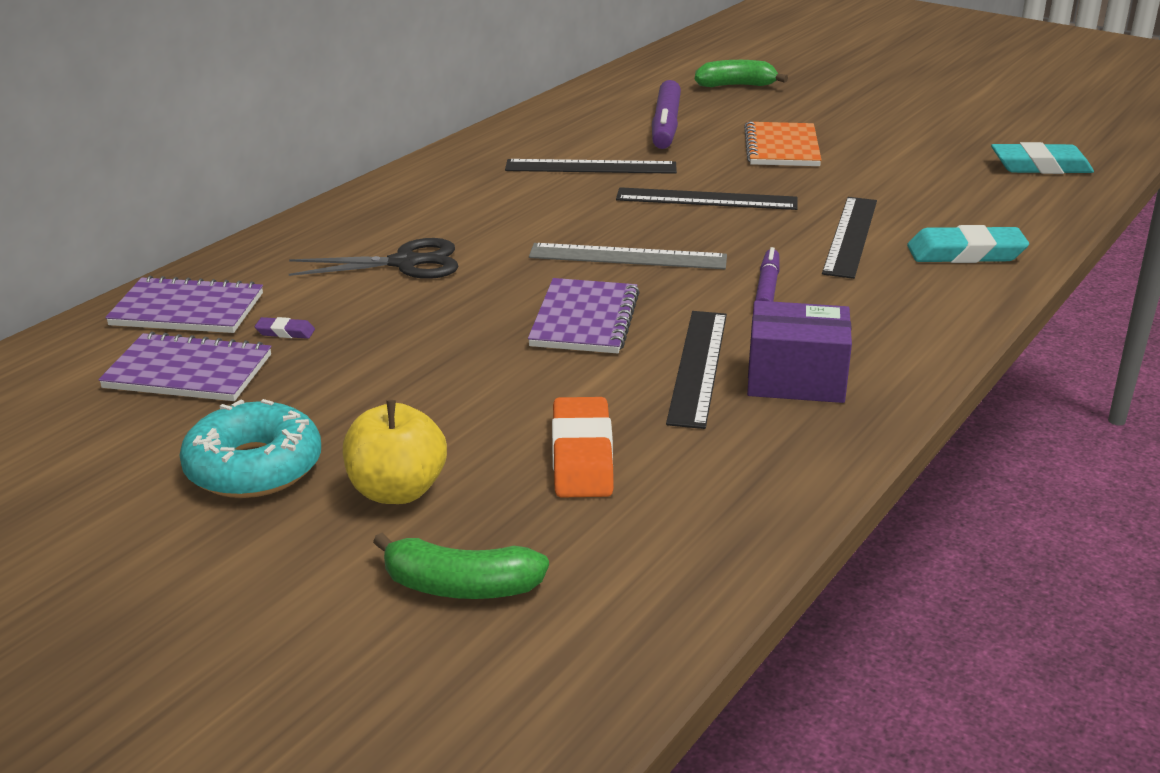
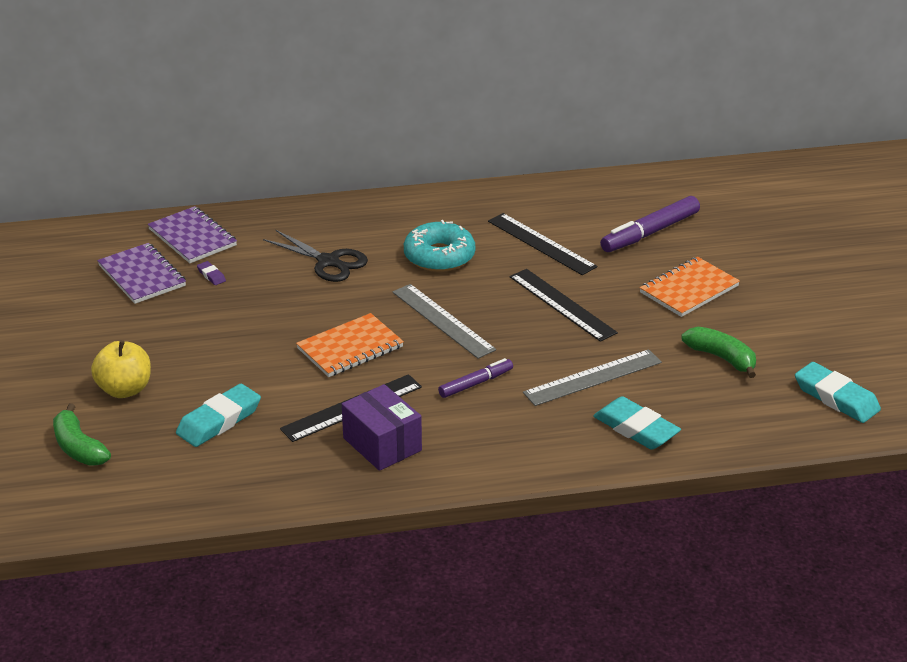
camera: 45 degrees right, 5 degrees up
(254, 467) = (93, 343): turquoise donut -> turquoise donut (439, 256)
(581, 456) = (219, 420): orange eraser -> turquoise eraser
(584, 320) = (350, 348): purple notebook -> orange notebook
(736, 86) = (767, 220): green banana -> green banana (721, 358)
(850, 236) = (592, 377): black ruler -> grey ruler

